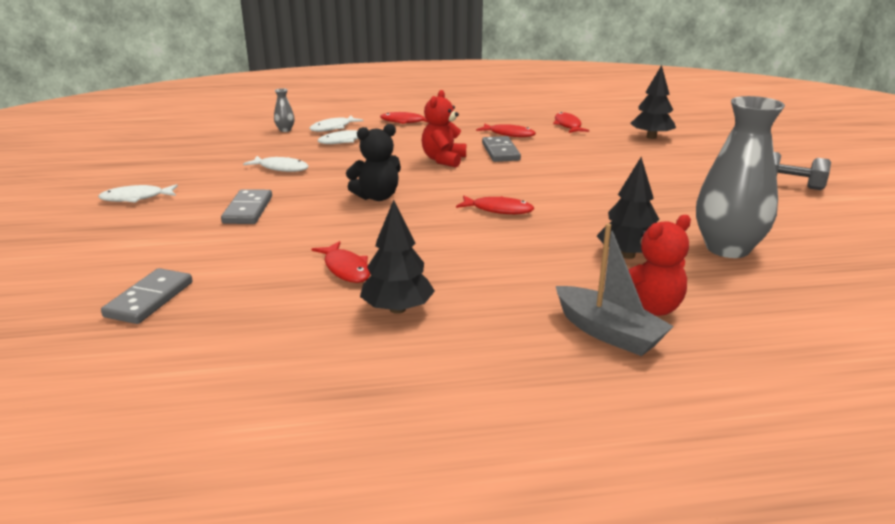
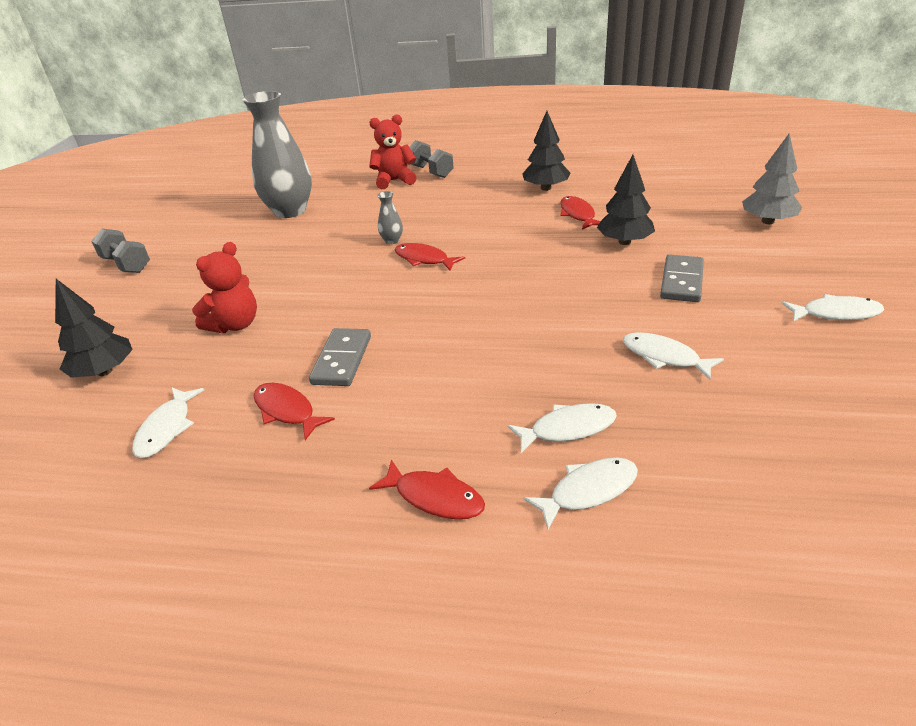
camera: 160 degrees left, 10 degrees up
(112, 275) = (767, 221): none -> grey tree
(149, 299) = (720, 203): grey domino -> none
(285, 130) = (691, 498): grey vase -> grey vase (392, 241)
(377, 197) = (538, 287): black teddy bear -> none
(443, 160) = (431, 349): red teddy bear -> red teddy bear (235, 325)
(568, 125) = (167, 428): red fish -> white fish
(608, 333) = (431, 171): grey boat -> grey dumbbell
(628, 255) = (365, 211): black tree -> black tree (624, 242)

